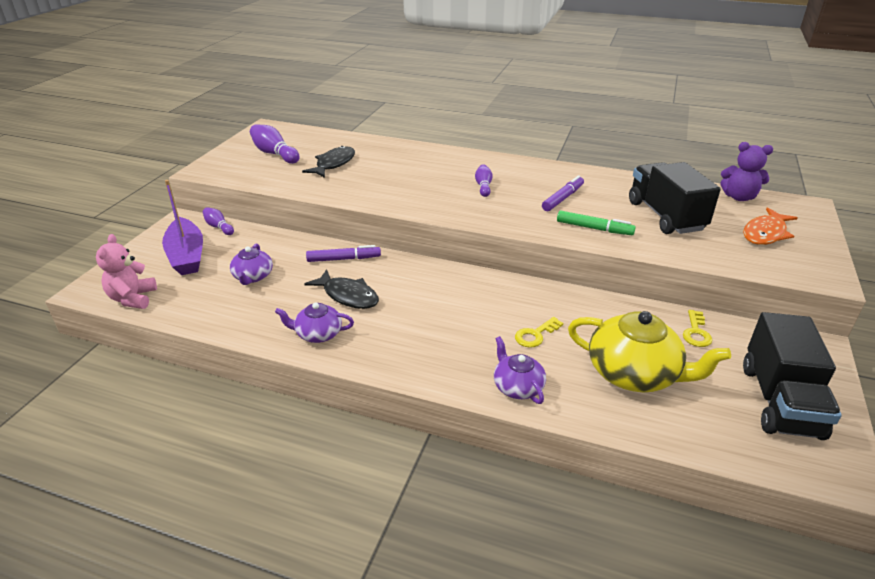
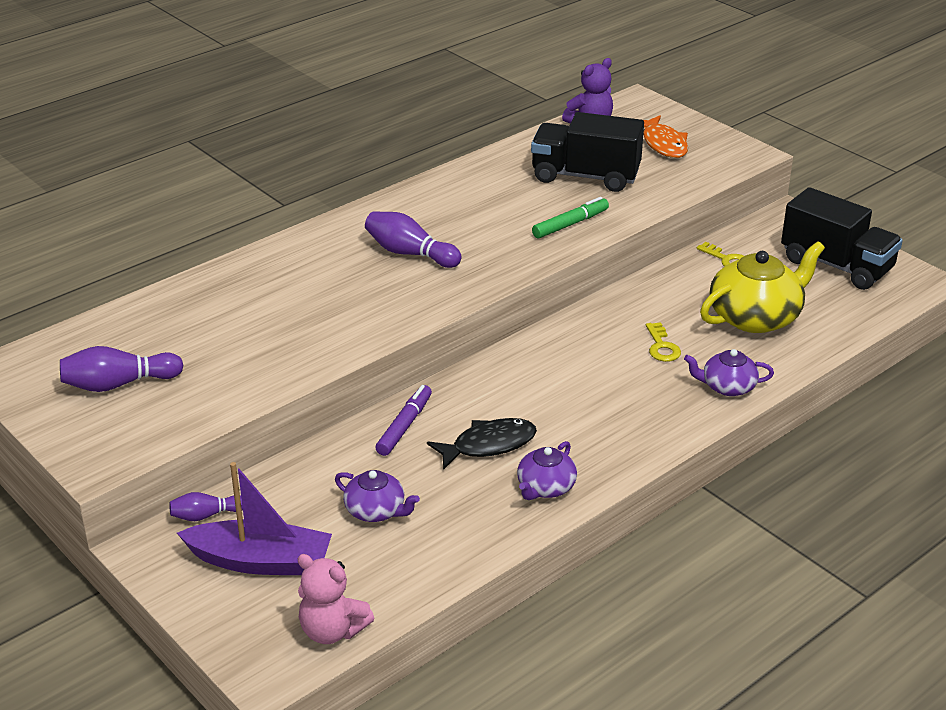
camera: 60 degrees left, 0 degrees up
(333, 164) = (217, 342): black fish -> none
(483, 186) = (410, 253): purple bowling pin -> purple bowling pin, size x1.65
(563, 198) = (491, 216): purple marker -> none

